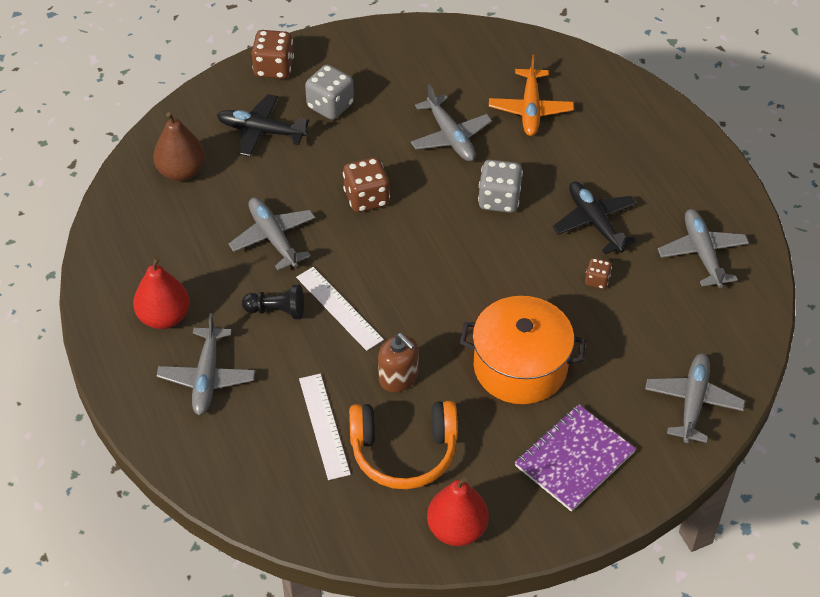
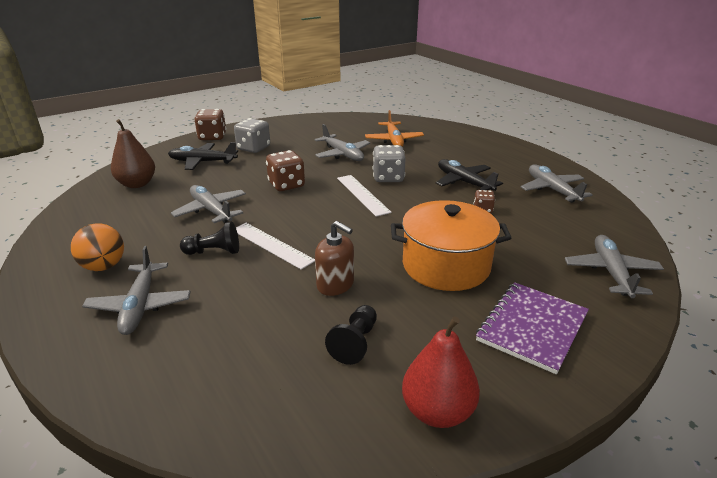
camera: 10 degrees left, 20 degrees down
(164, 317) = (104, 266): red pear -> orange ball
(324, 426) = (265, 331): white ruler -> white ruler (362, 194)
(404, 451) = (355, 343): orange headphones -> black pawn

